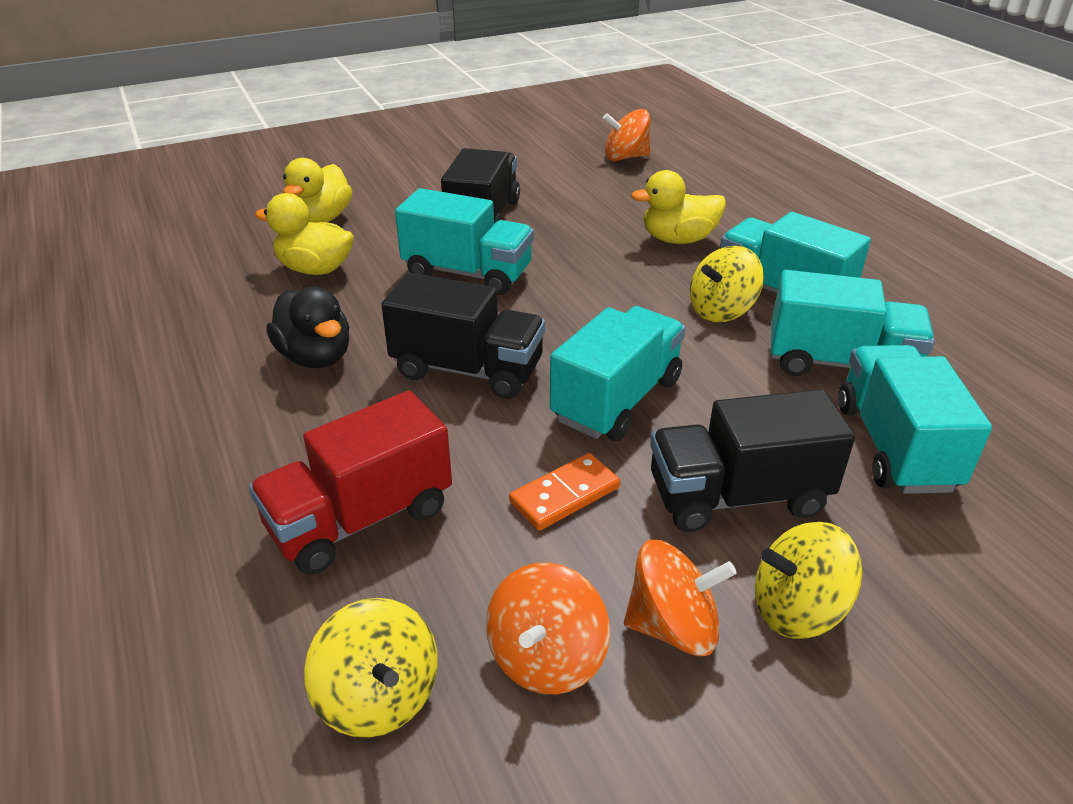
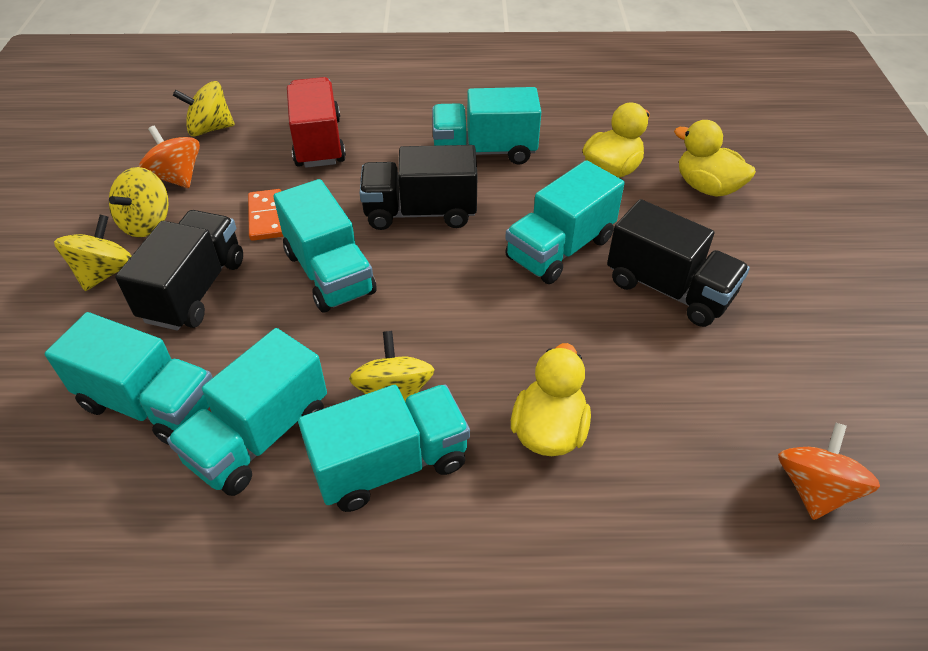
camera: 115 degrees right, 10 degrees up
(316, 357) = (484, 151): black duck -> turquoise truck
(468, 370) = (420, 212): black truck -> black truck turned 45 degrees clockwise
(673, 626) = (147, 223): orange spinning top -> yellow spinning top

